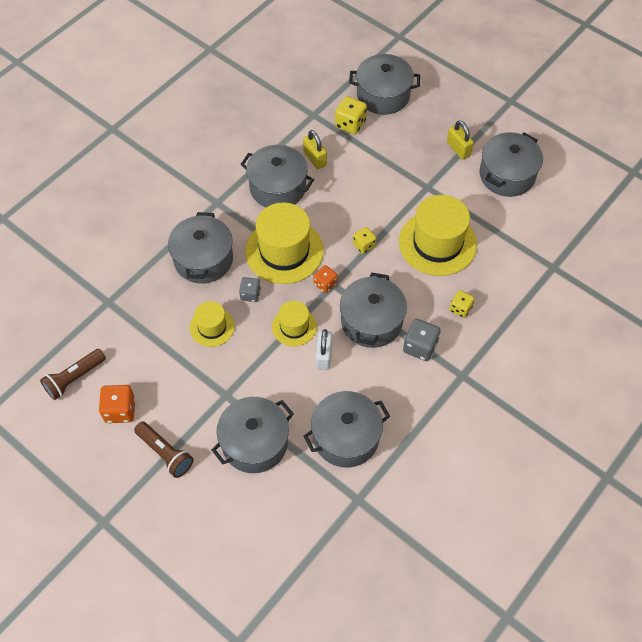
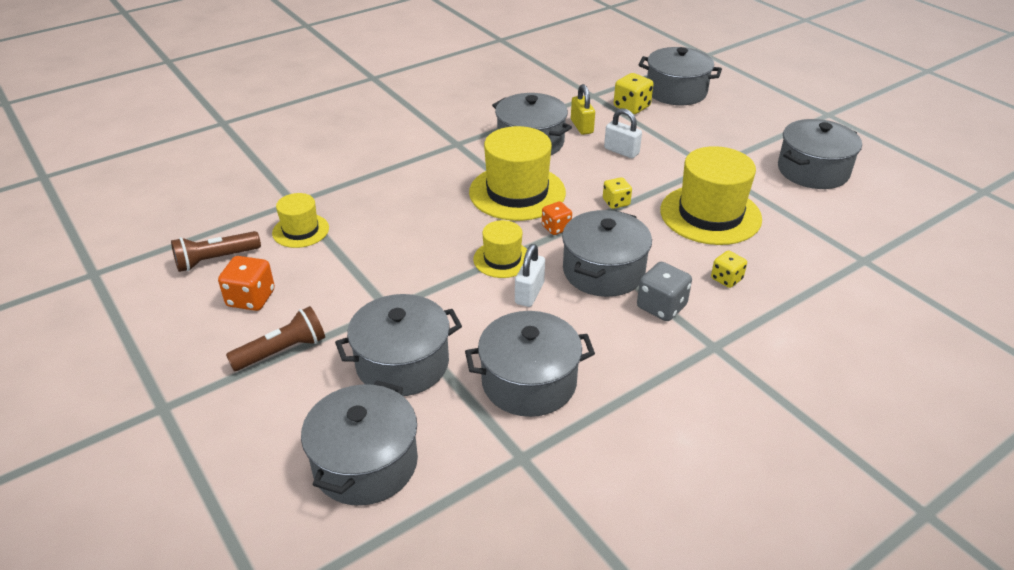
camera: 15 degrees right, 20 degrees down
(165, 453) = (282, 351): brown flashlight -> brown flashlight turned 90 degrees counterclockwise
(203, 259) = (419, 185): grey pot -> grey pot (365, 463)
(212, 327) = (401, 243): yellow hat -> yellow hat (300, 230)
(250, 294) = (461, 222): grey dice -> none
(354, 183) = (621, 151): none -> white padlock
(458, 149) = (755, 142): yellow padlock -> none

